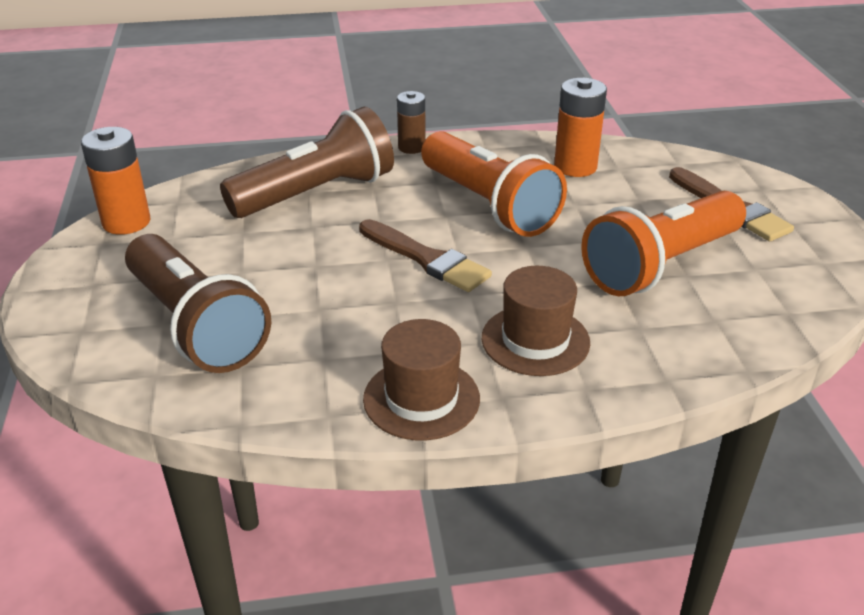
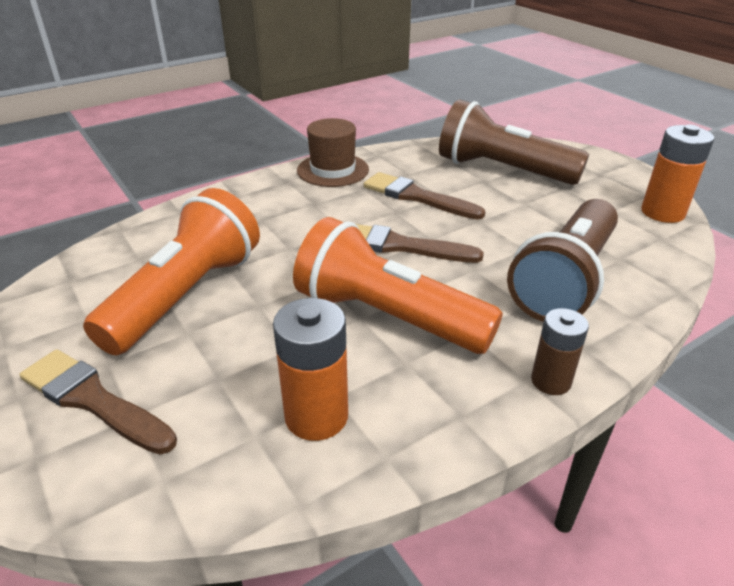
camera: 155 degrees right, 0 degrees up
(350, 314) = (417, 197): none -> brown brush
(535, 340) = (279, 212): brown hat -> none

